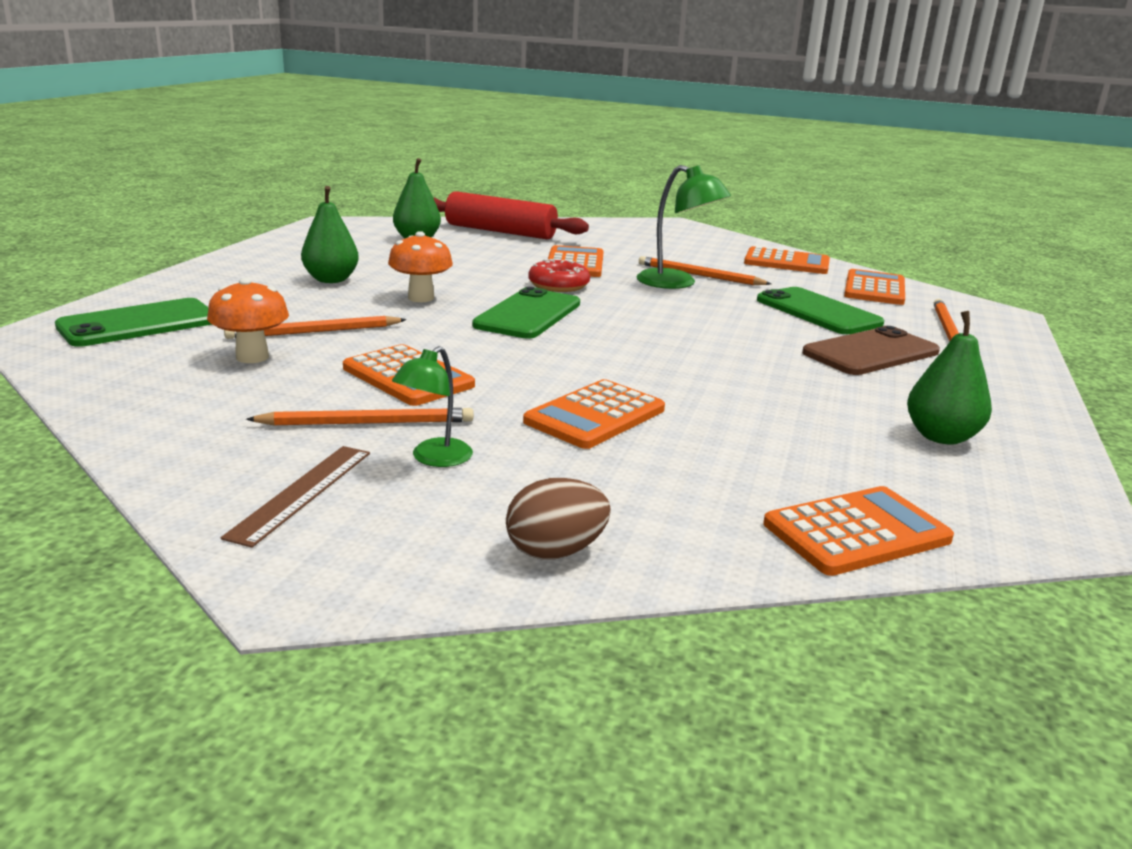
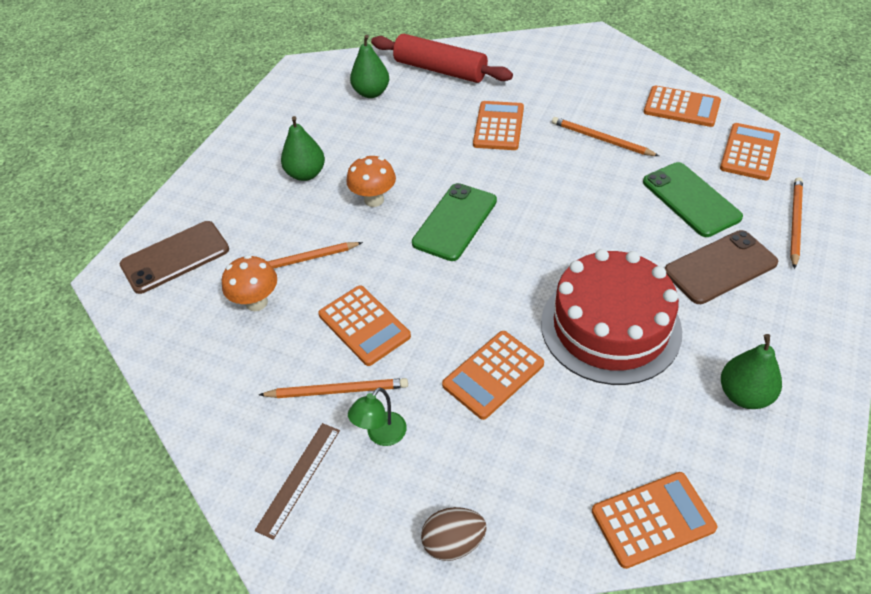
camera: 10 degrees right, 25 degrees up
(139, 324) = (175, 257): green phone -> brown phone
(558, 285) = (482, 168): red donut -> none
(677, 283) = (580, 156): green lamp -> none
(746, 386) = (610, 326): none -> red cake

